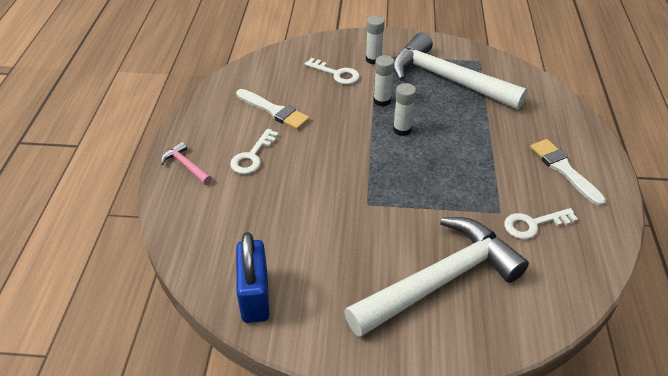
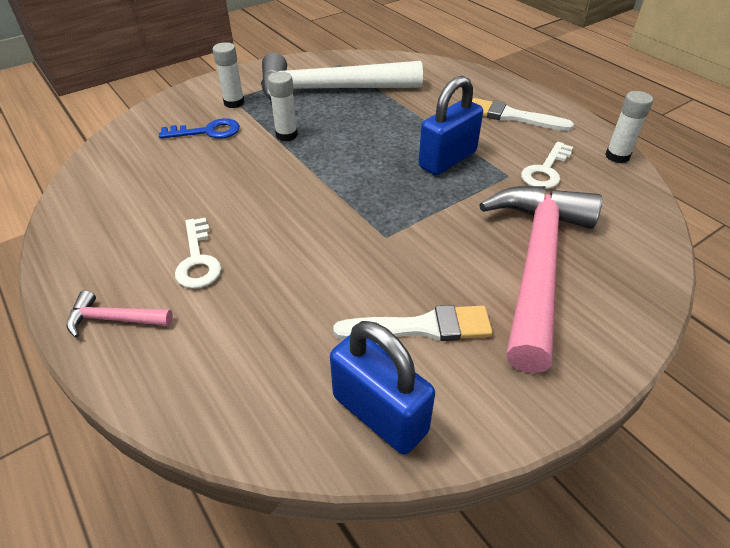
camera: 40 degrees left, 0 degrees up
(274, 111) = (172, 199): white brush -> white brush (421, 327)
(336, 74) = (207, 131): white key -> blue key
(402, 129) = (337, 151): white glue stick -> white glue stick (617, 156)
(439, 280) = (536, 265): white hammer -> pink hammer
(470, 176) = (447, 159): none -> blue padlock

